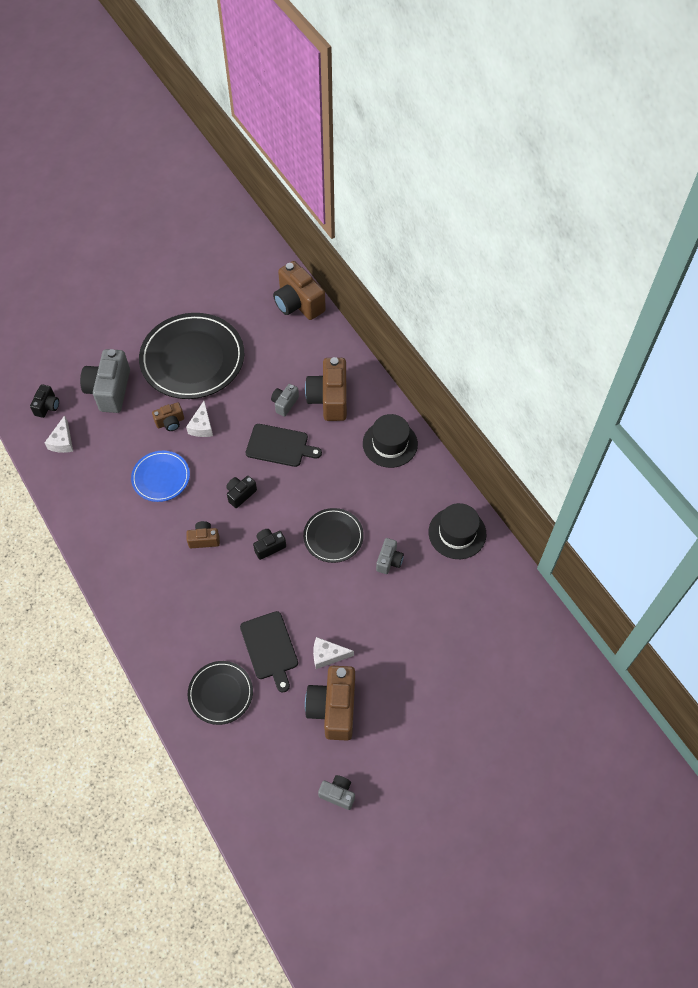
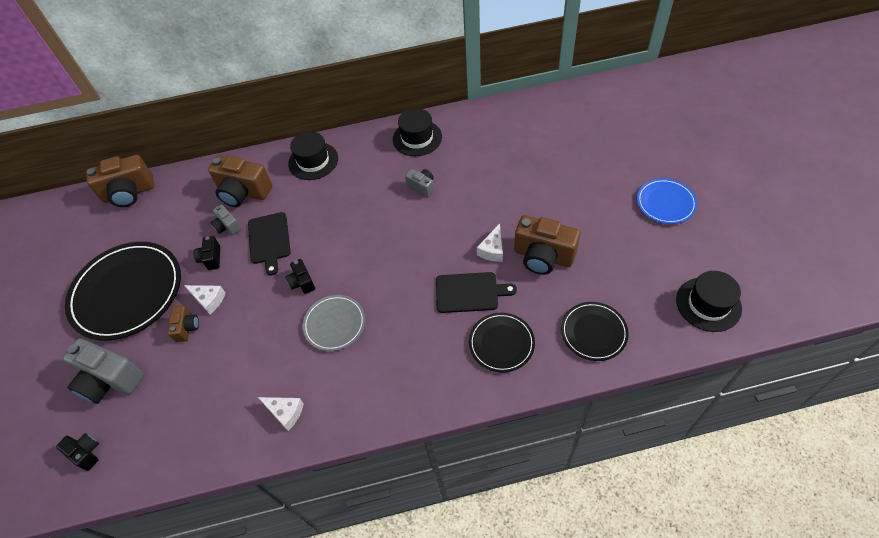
camera: 65 degrees left, 5 degrees down
(62, 441) = (143, 444): white cheese -> white cheese (285, 412)
(161, 477) = (245, 349): blue plate -> blue plate (665, 203)
(204, 539) = (334, 324): brown camera -> grey plate
(269, 546) = (368, 271): black camera -> black camera (211, 258)
(279, 446) = (269, 240): black cutting board -> black cutting board turned 135 degrees clockwise
(319, 893) = (708, 304): none -> black hat
(333, 536) = (381, 220): black plate -> black plate (593, 332)
(338, 794) = (622, 271): grey camera -> none

